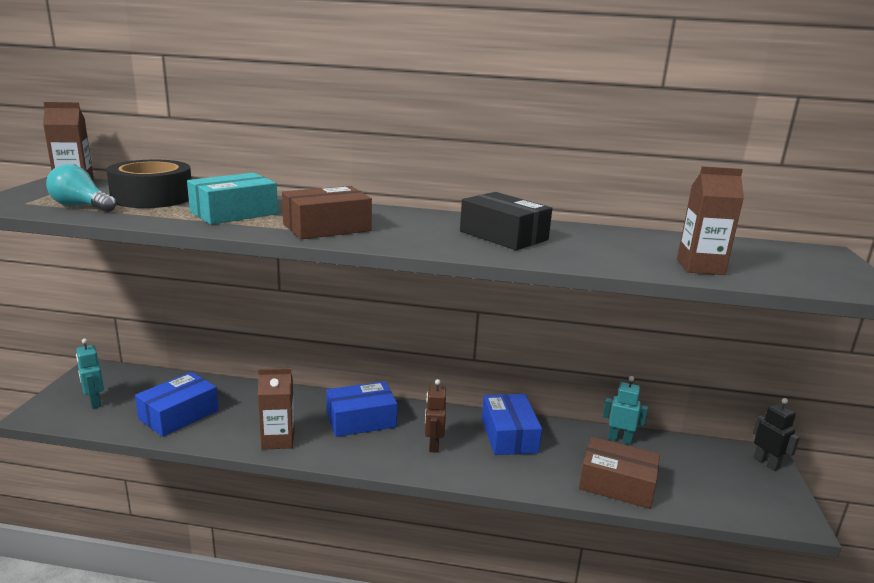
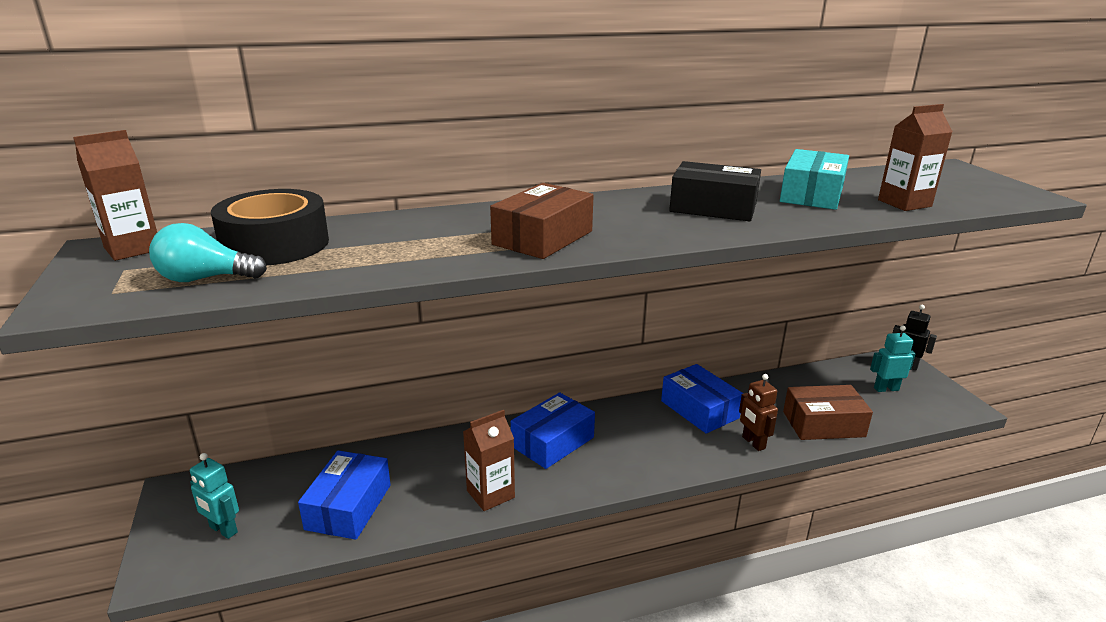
camera: 25 degrees left, 5 degrees up
(234, 213) = (412, 243): turquoise box -> turquoise box (812, 194)
(433, 445) = (645, 443): brown robot -> brown robot (753, 443)
(619, 439) = (788, 381): turquoise robot -> turquoise robot (886, 389)

